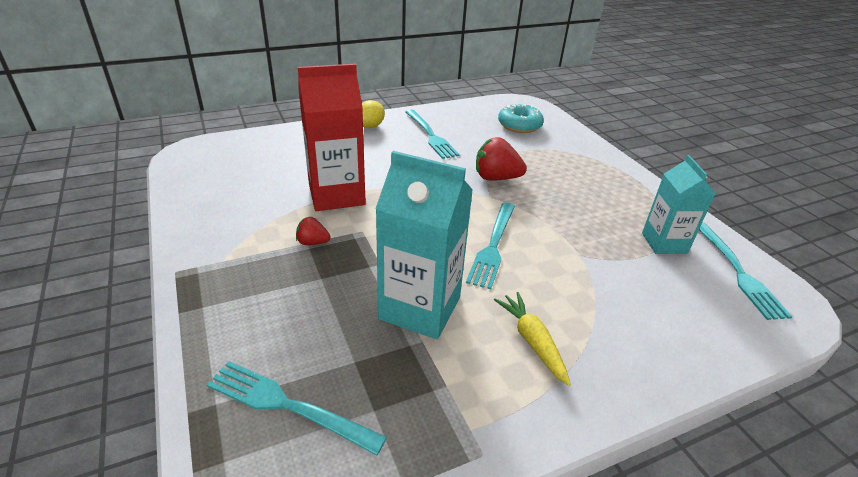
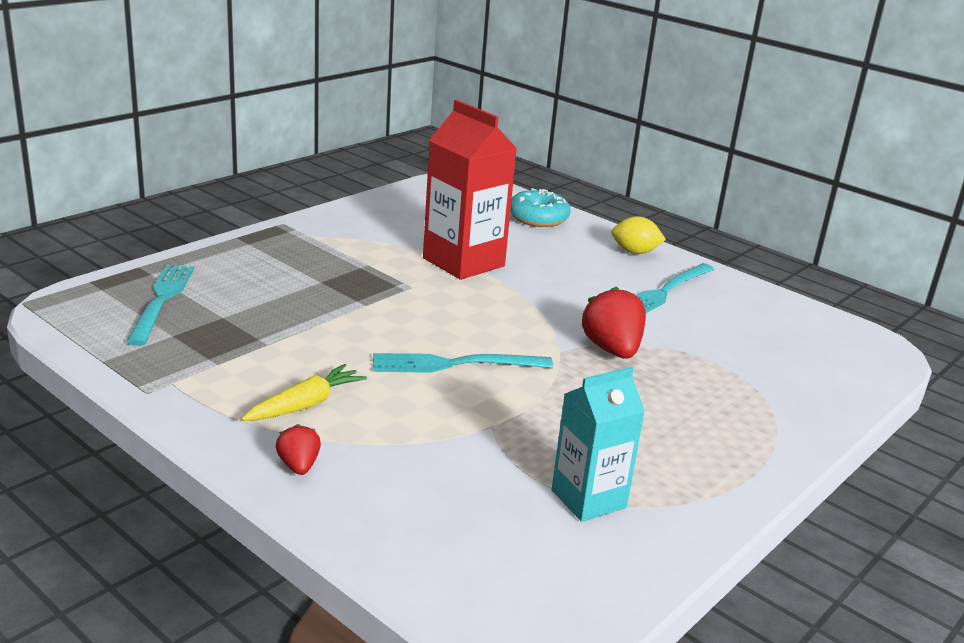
camera: 65 degrees right, 10 degrees down
(312, 242) = (371, 267): red strawberry -> red strawberry (299, 466)
(420, 308) = (314, 336): turquoise carton -> none
(519, 125) = (793, 352): turquoise donut -> turquoise donut (538, 218)
(739, 273) = (574, 574): turquoise fork -> none

